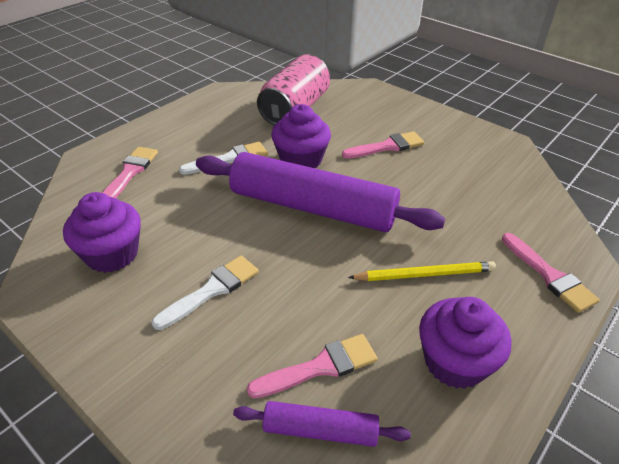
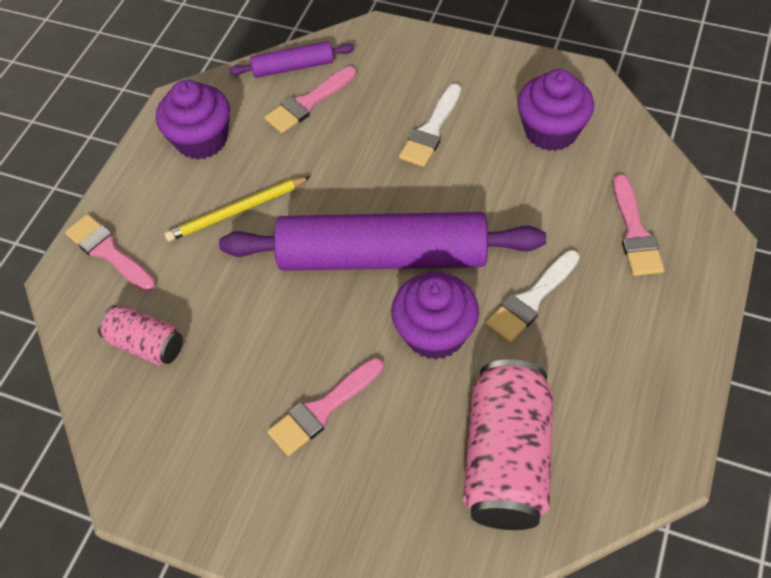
camera: 165 degrees right, 15 degrees up
(506, 204) = (146, 344): none -> pink can

